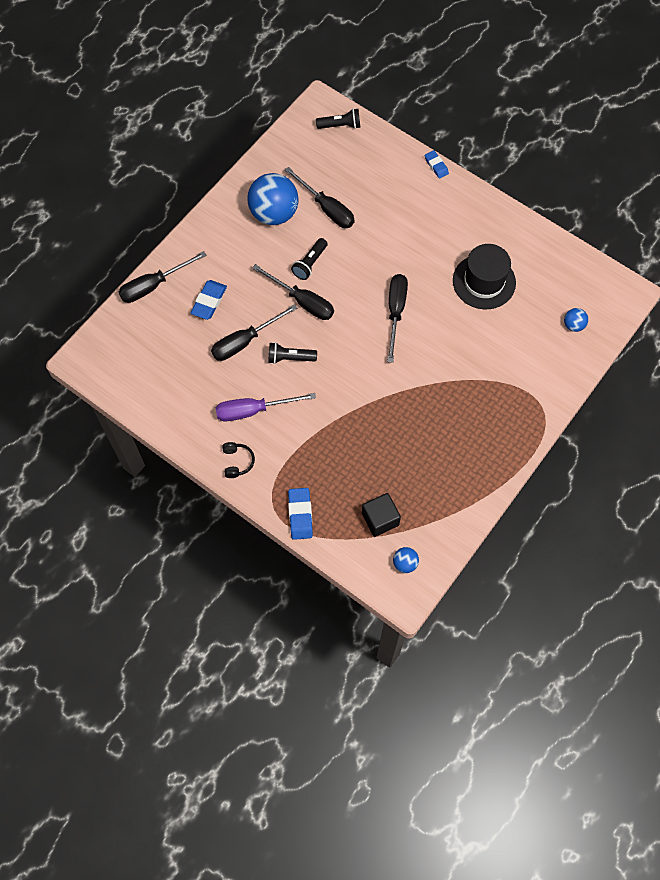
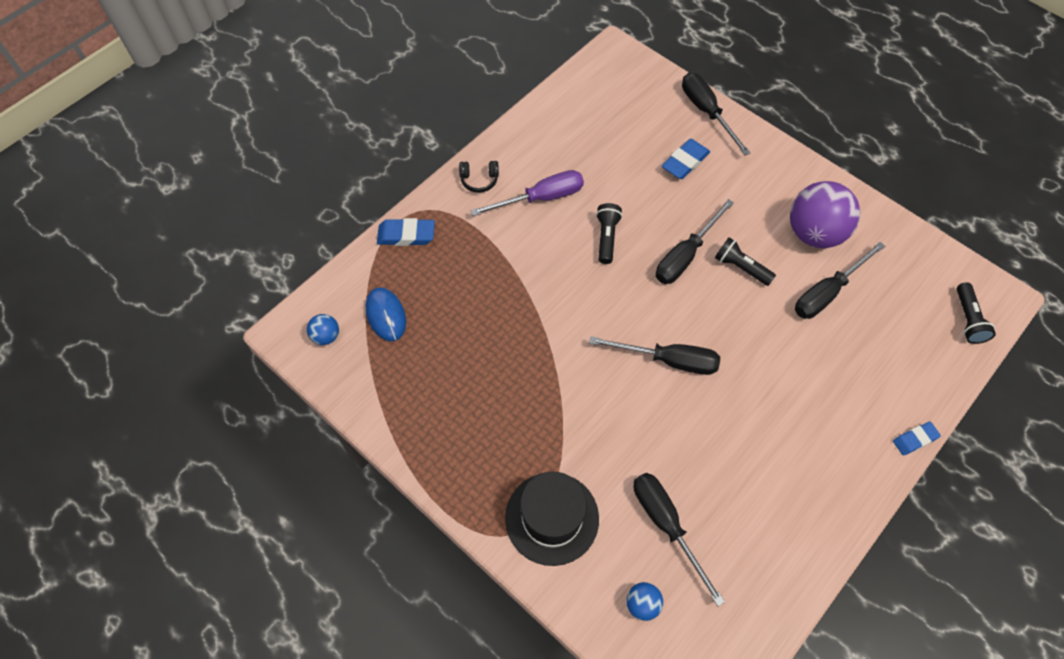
camera: 95 degrees right, 5 degrees down
(209, 302) = (685, 162): blue eraser -> blue eraser turned 75 degrees counterclockwise
(245, 341) = (631, 194): black screwdriver -> black screwdriver (666, 525)
(253, 410) = (541, 198): purple screwdriver -> purple screwdriver turned 75 degrees clockwise
(274, 213) = (814, 233): blue ball -> purple ball
(380, 519) = (386, 315): black cube -> blue mouse
(484, 281) = (717, 481): black hat -> black hat (552, 518)

